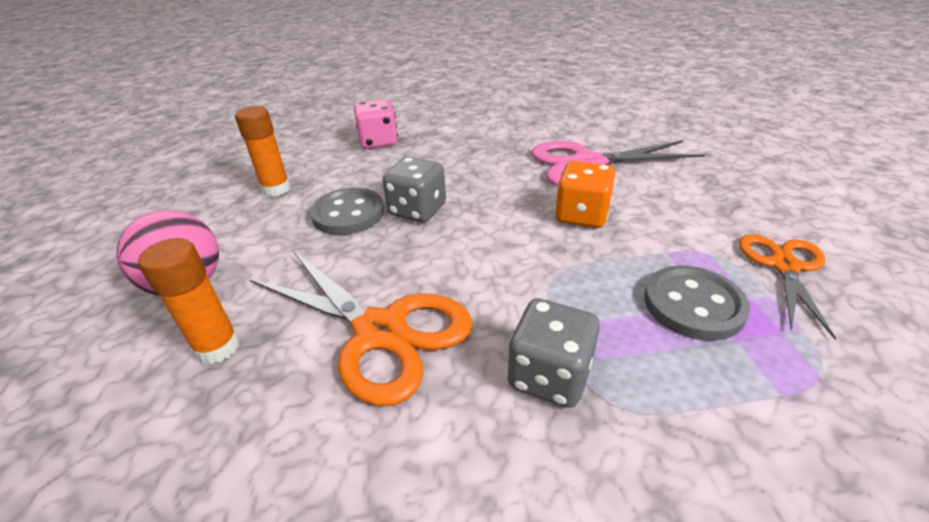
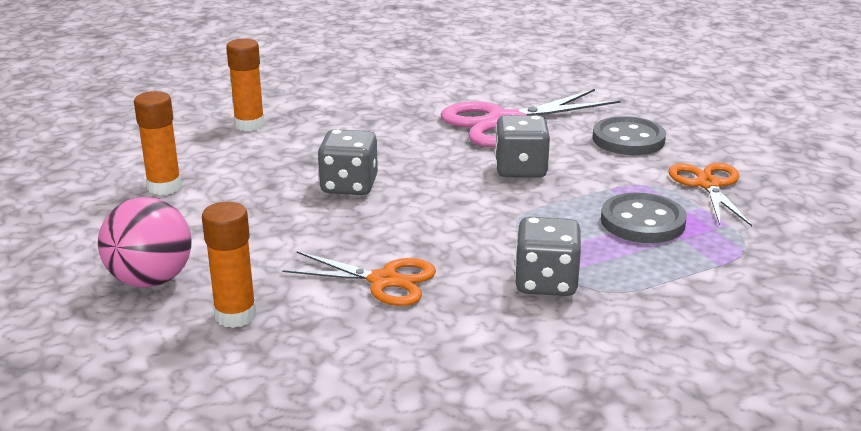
camera: 20 degrees left, 10 degrees down
(348, 214) = (274, 199): grey button -> grey button (628, 139)
(378, 142) = (249, 125): pink dice -> orange glue stick
(381, 332) = (384, 281): orange scissors -> orange scissors, size x0.62
(581, 216) = (520, 169): orange dice -> grey dice

